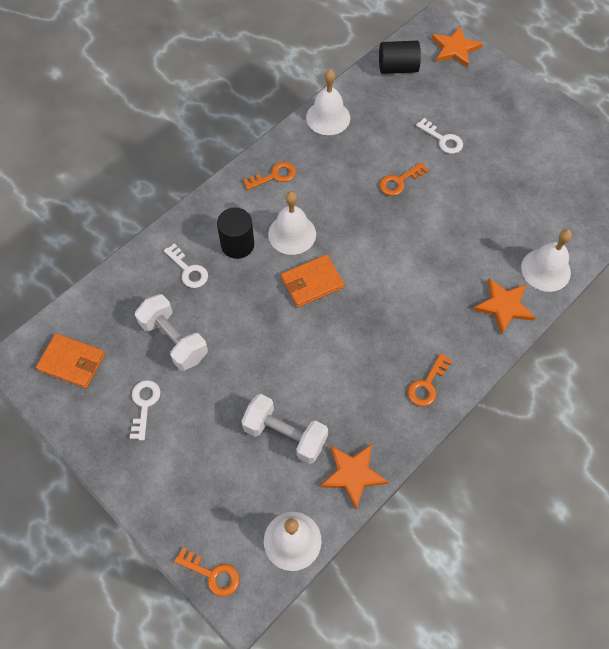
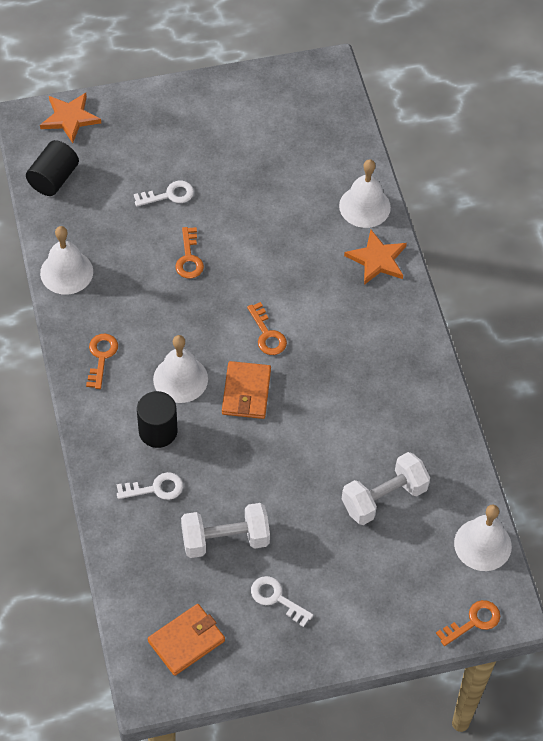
camera: 60 degrees left, 5 degrees down
(353, 474) = (454, 466): orange star -> none
(427, 384) = (410, 362): orange key -> orange key (267, 334)

